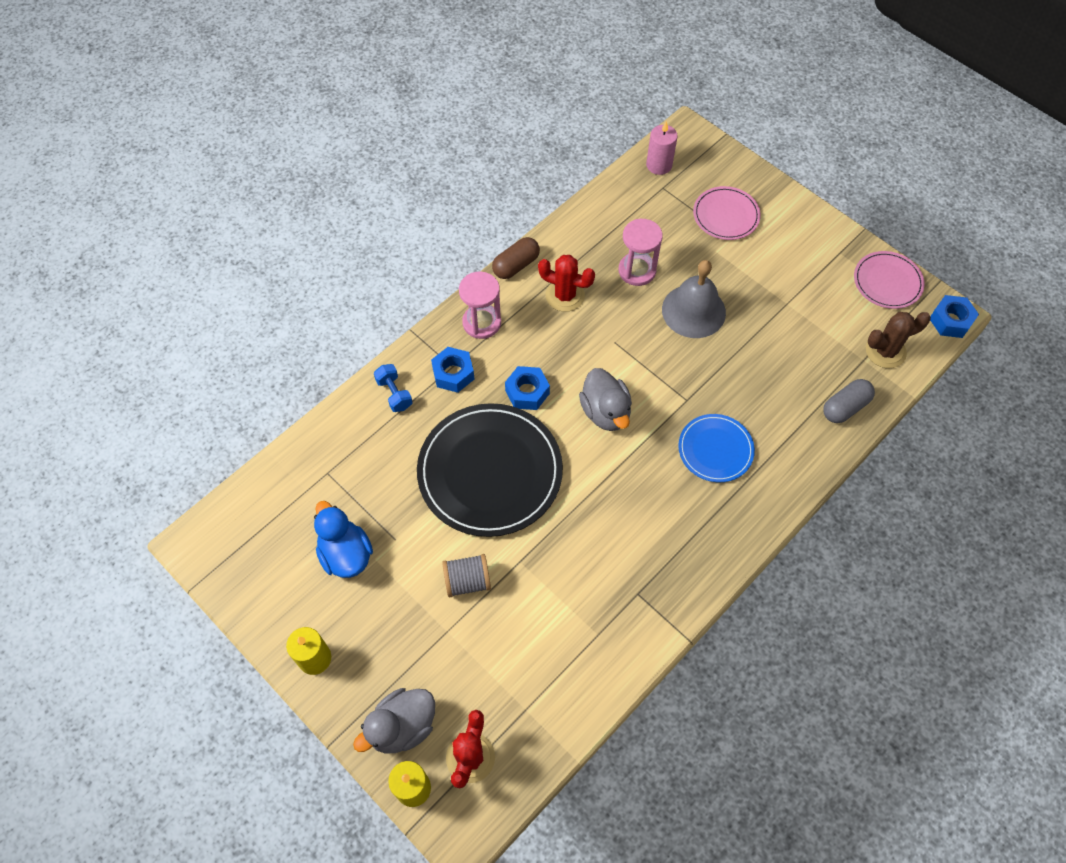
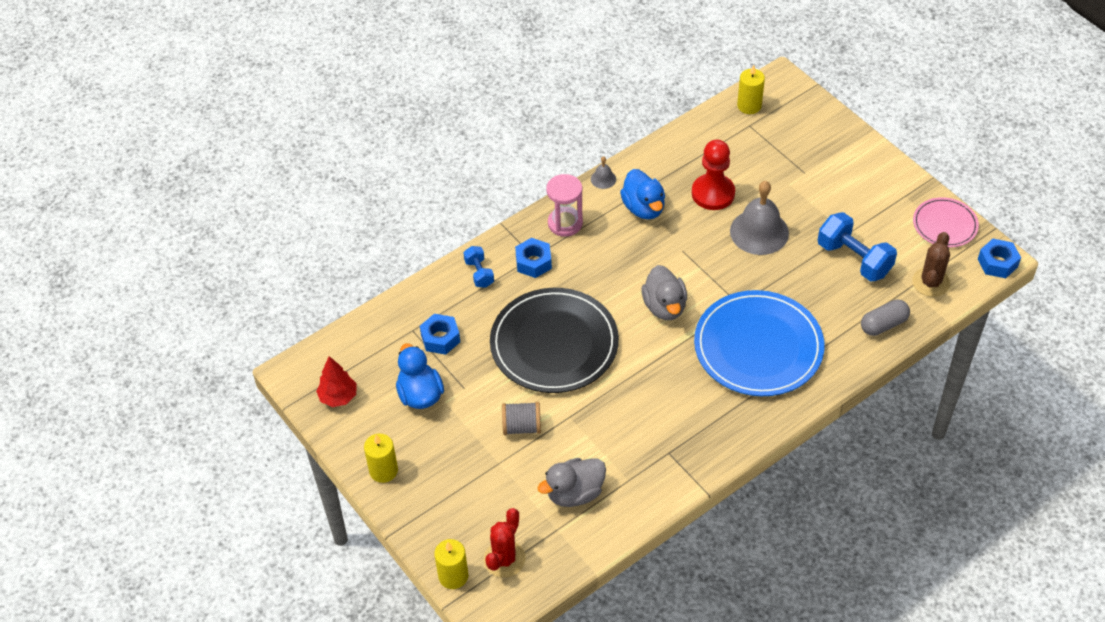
camera: 10 degrees right, 10 degrees down
(251, 568) = (338, 397): none -> red tree
(402, 727) = (450, 530): grey duck -> grey duck (574, 493)
(516, 265) = (603, 179): brown capsule -> grey bell
(527, 392) = (597, 283): blue nut -> blue nut (440, 338)
(565, 295) = (643, 208): red cactus -> blue duck
(637, 270) = (713, 193): pink hourglass -> red pawn
(659, 165) = (749, 106): pink candle -> yellow candle
(715, 449) = (758, 347): blue plate -> blue plate, size x1.89
(726, 215) = (804, 154): pink plate -> none
(800, 332) = (854, 259): none -> blue dumbbell
(885, 351) = (930, 282): brown cactus -> brown cactus turned 60 degrees counterclockwise

